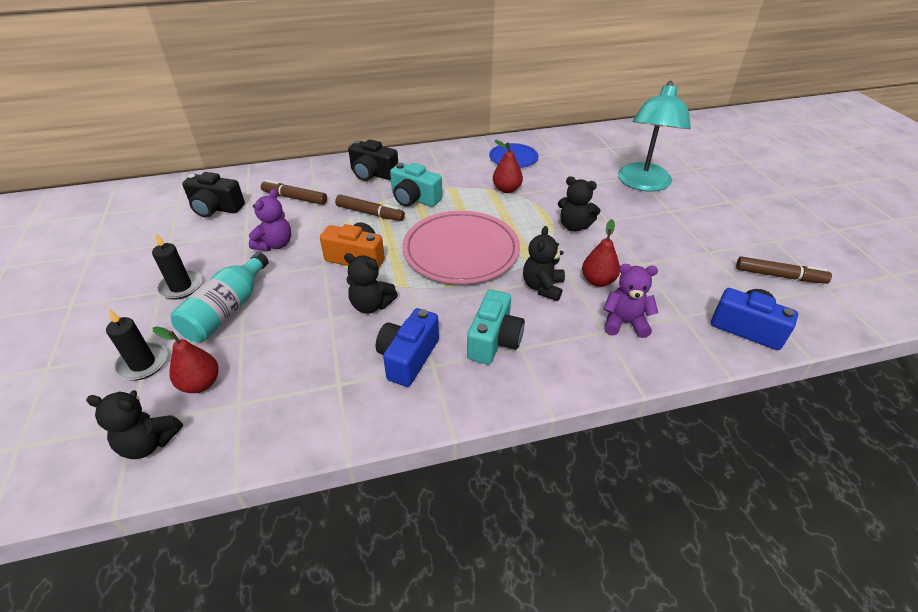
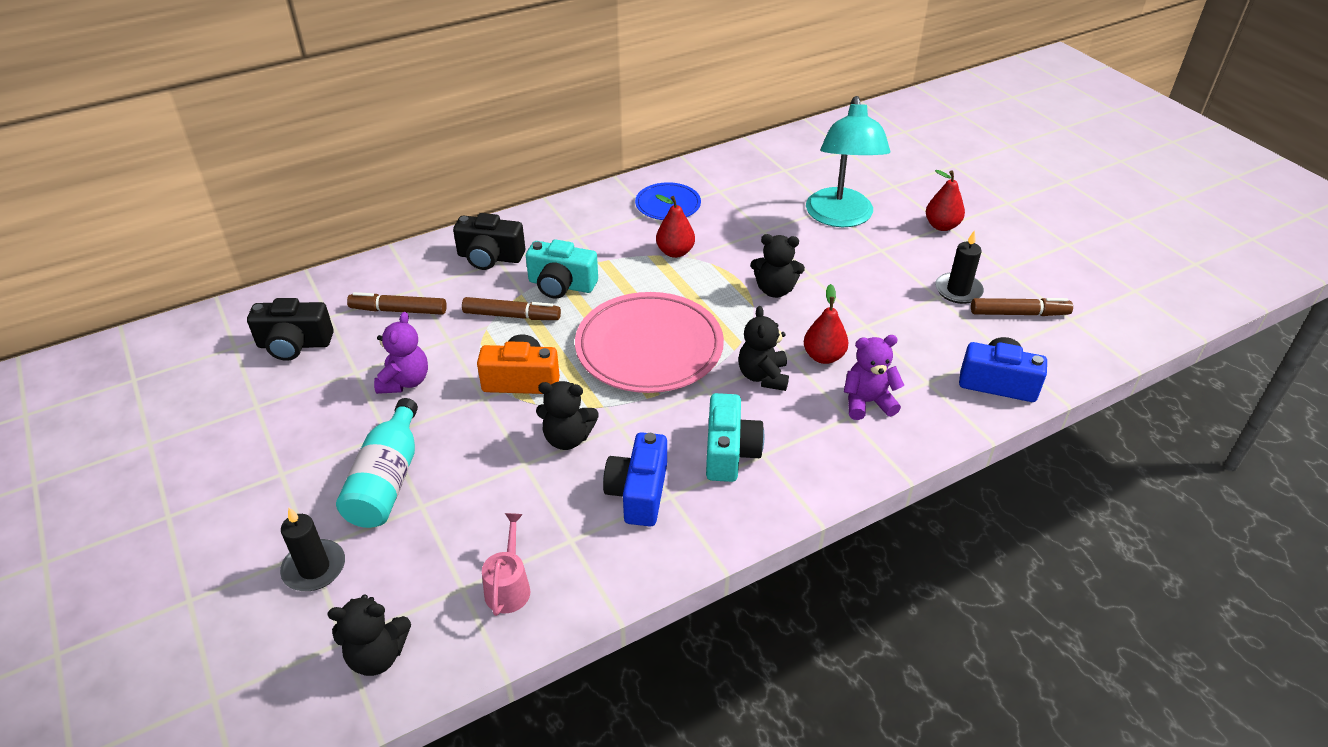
camera: 15 degrees left, 0 degrees up
(181, 287) = (307, 462): black candle -> black candle (958, 290)
(200, 384) = (402, 576): red pear -> red pear (941, 226)
(274, 410) = (509, 586): none -> pink watering can

